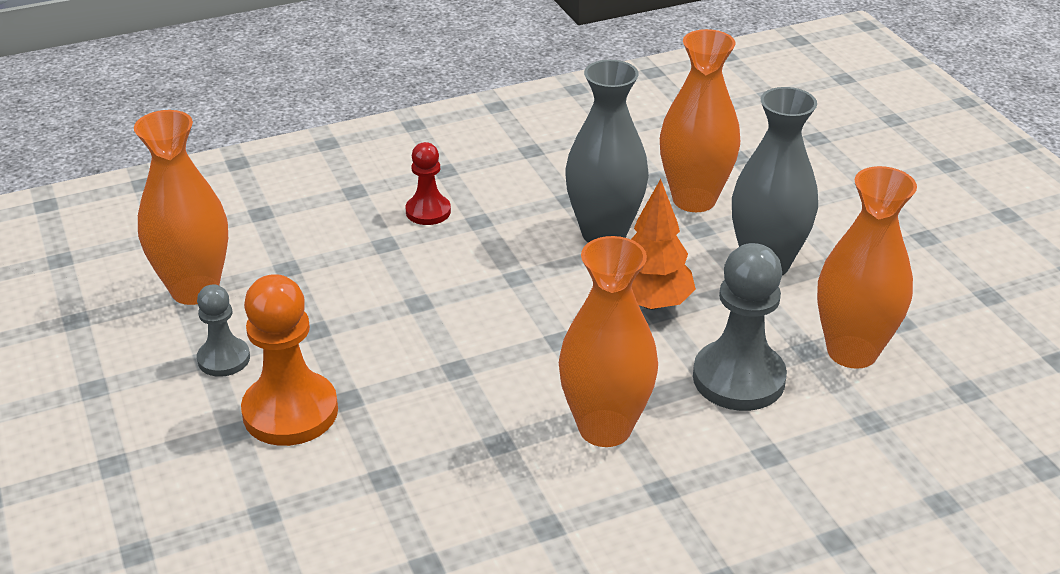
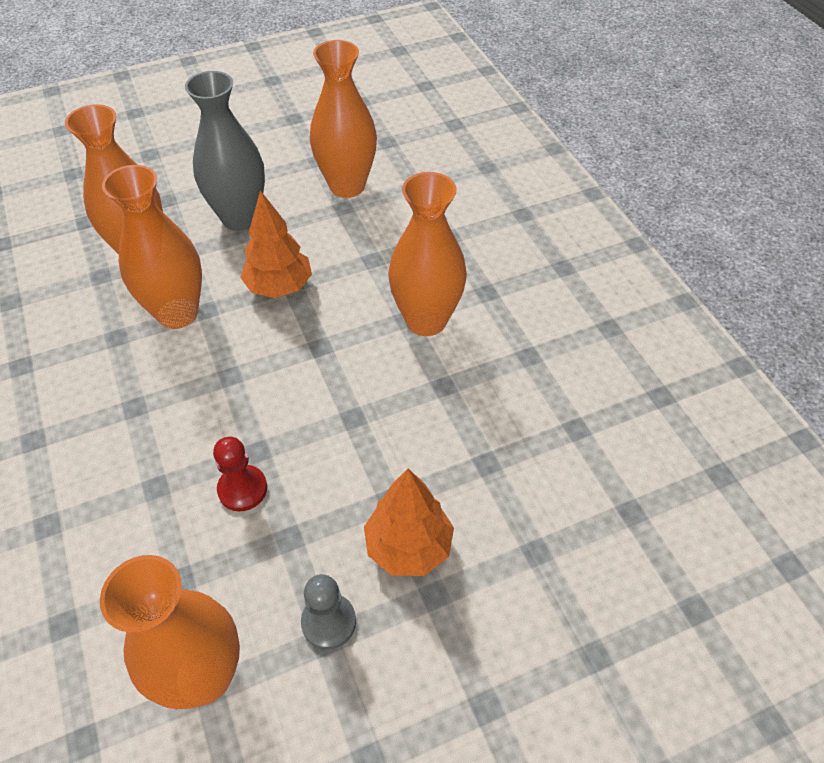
camera: 90 degrees left, 15 degrees up
(290, 412) = (408, 546): orange pawn -> orange tree
(428, 211) = (107, 451): red pawn -> red pawn (242, 489)
(604, 233) = (177, 313): grey vase -> orange vase
(738, 379) = (373, 244): grey pawn -> none

